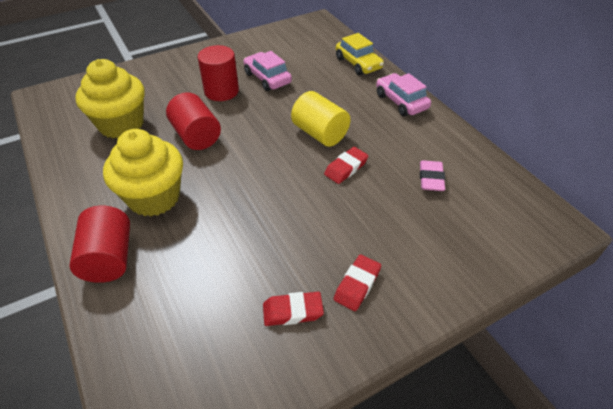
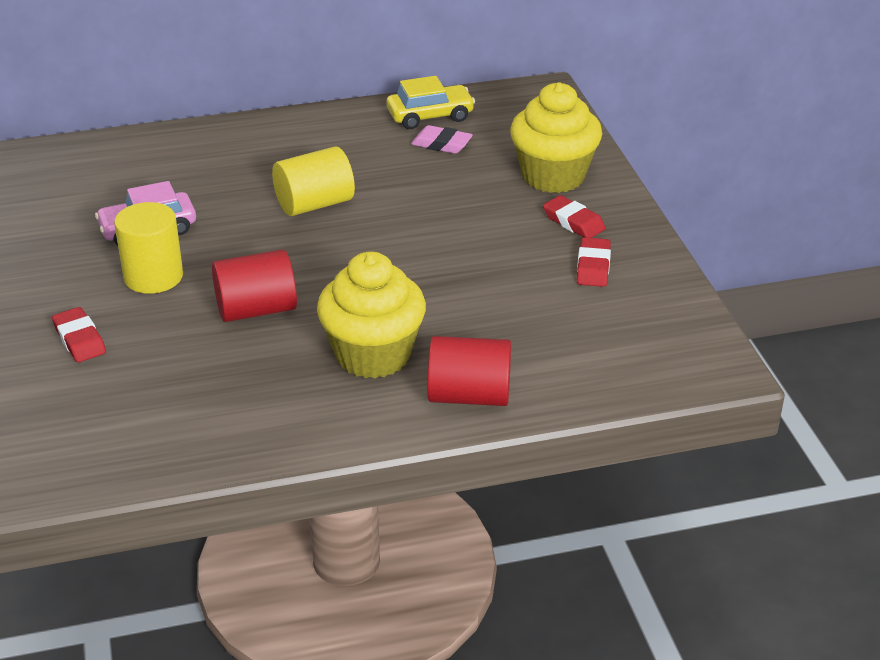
camera: 75 degrees left, 10 degrees down
(121, 124) = (179, 384): yellow cupcake -> yellow cupcake (553, 176)
(221, 91) = (153, 277): red cylinder -> yellow cylinder
(346, 168) = (393, 196): red eraser -> red eraser (79, 339)
(358, 63) = (169, 144): yellow car -> yellow car (430, 116)
(401, 102) = (285, 131): pink car -> none

